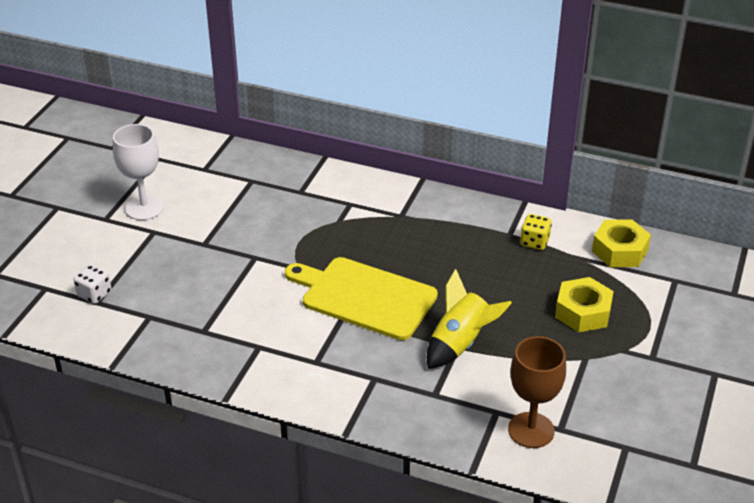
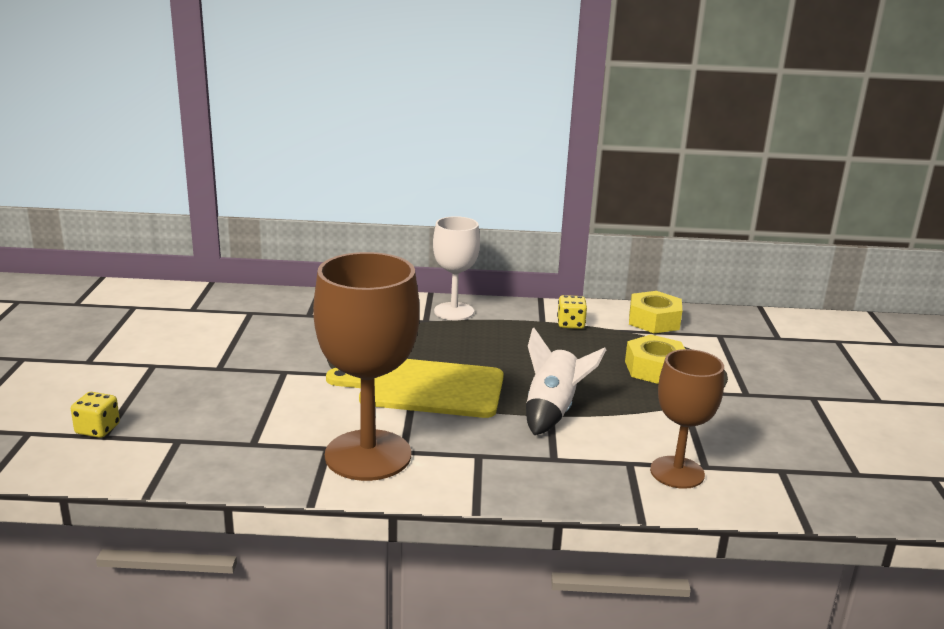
camera: 20 degrees left, 15 degrees down
(94, 294) = (97, 429): white dice -> yellow dice
(144, 208) = (134, 347): white goblet -> white goblet (454, 311)
(286, 361) = (368, 455): none -> brown goblet
(461, 343) = (552, 411): yellow rocket -> white rocket

